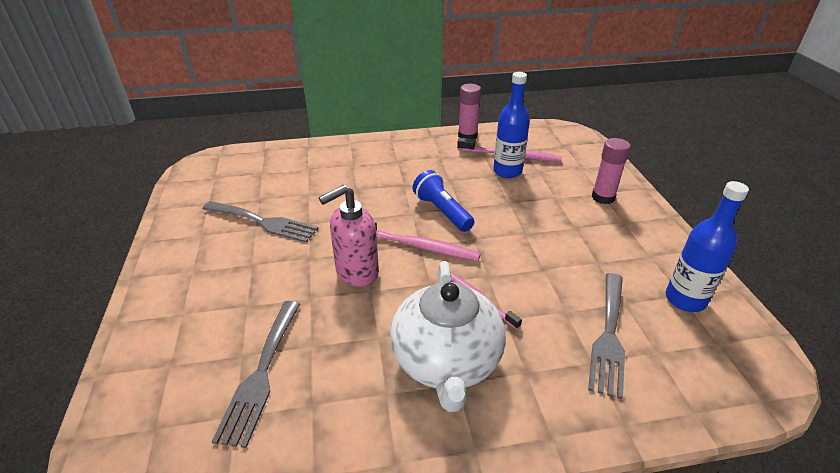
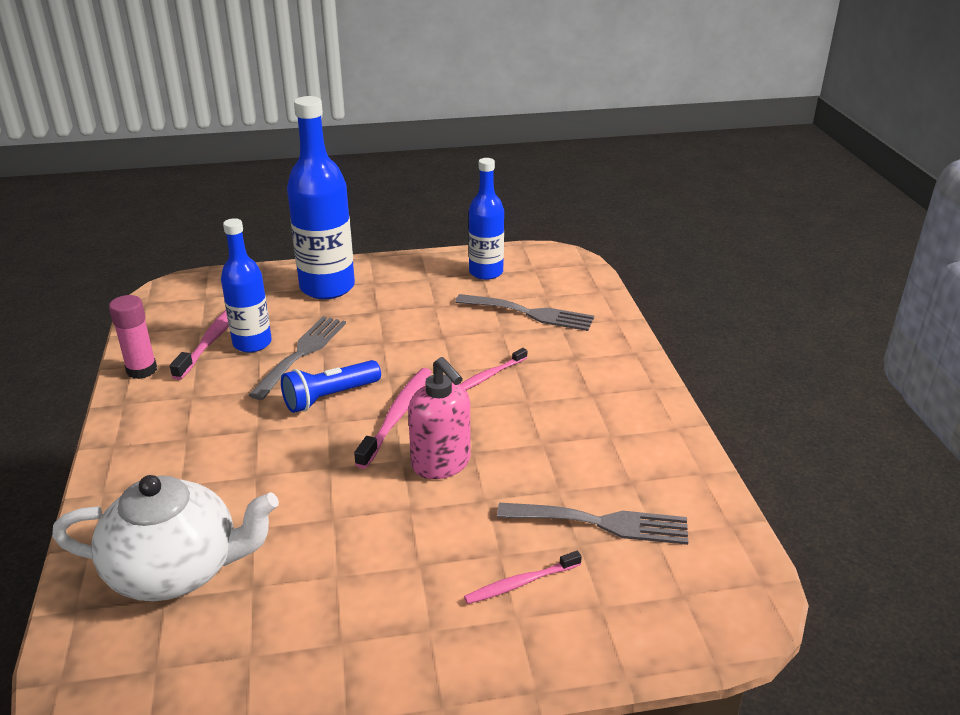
camera: 90 degrees left, 5 degrees down
(213, 316) = (520, 583): none -> pink toothbrush
(264, 222) = (320, 568): grey fork -> grey fork (302, 353)
(446, 361) = (568, 399): white teapot -> white teapot (177, 570)
(603, 197) = (327, 287): pink glue stick -> blue bottle

